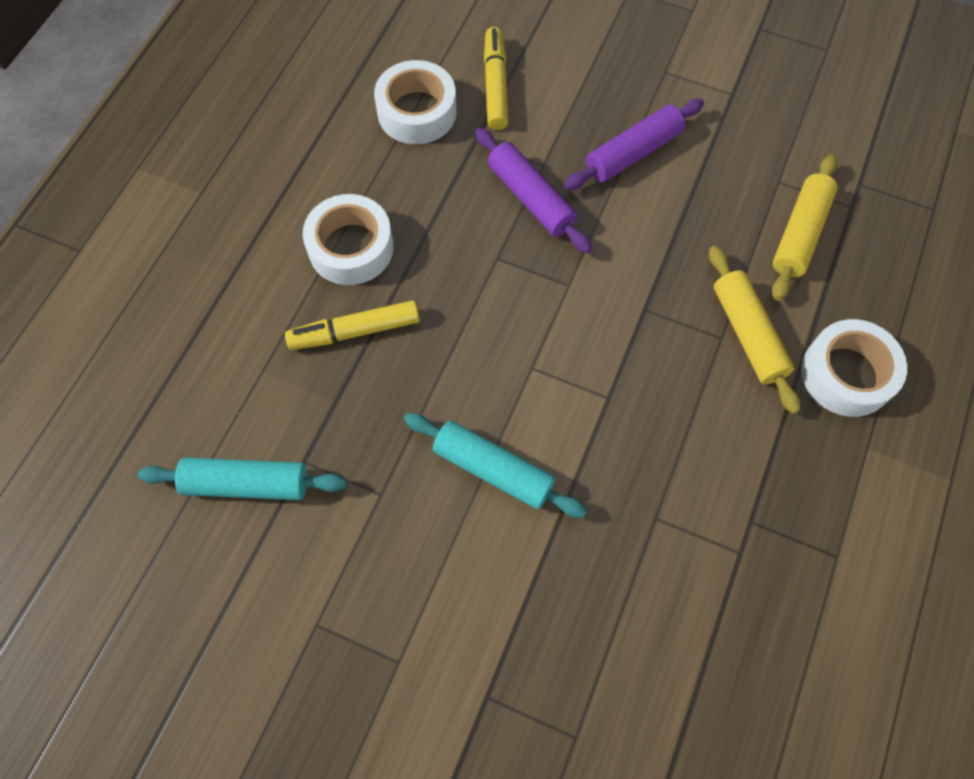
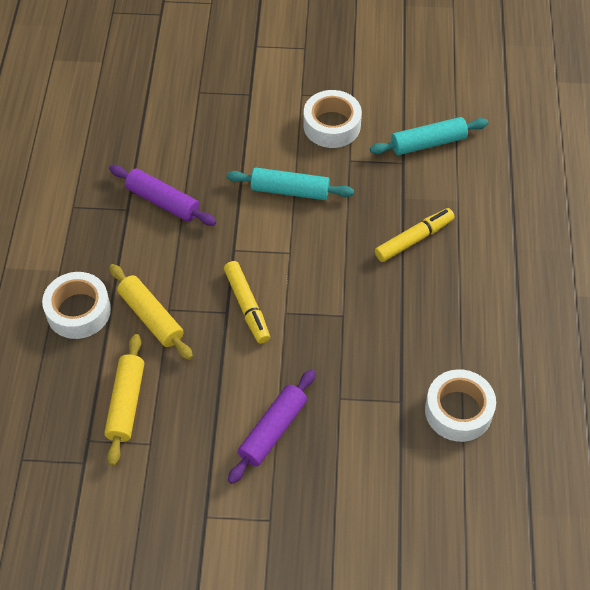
camera: 160 degrees right, 10 degrees down
(351, 247) = (447, 290): white tape -> white tape (332, 125)
(495, 86) = (407, 456): yellow marker -> yellow marker (247, 306)
(531, 198) = (338, 367): purple rolling pin -> purple rolling pin (163, 201)

